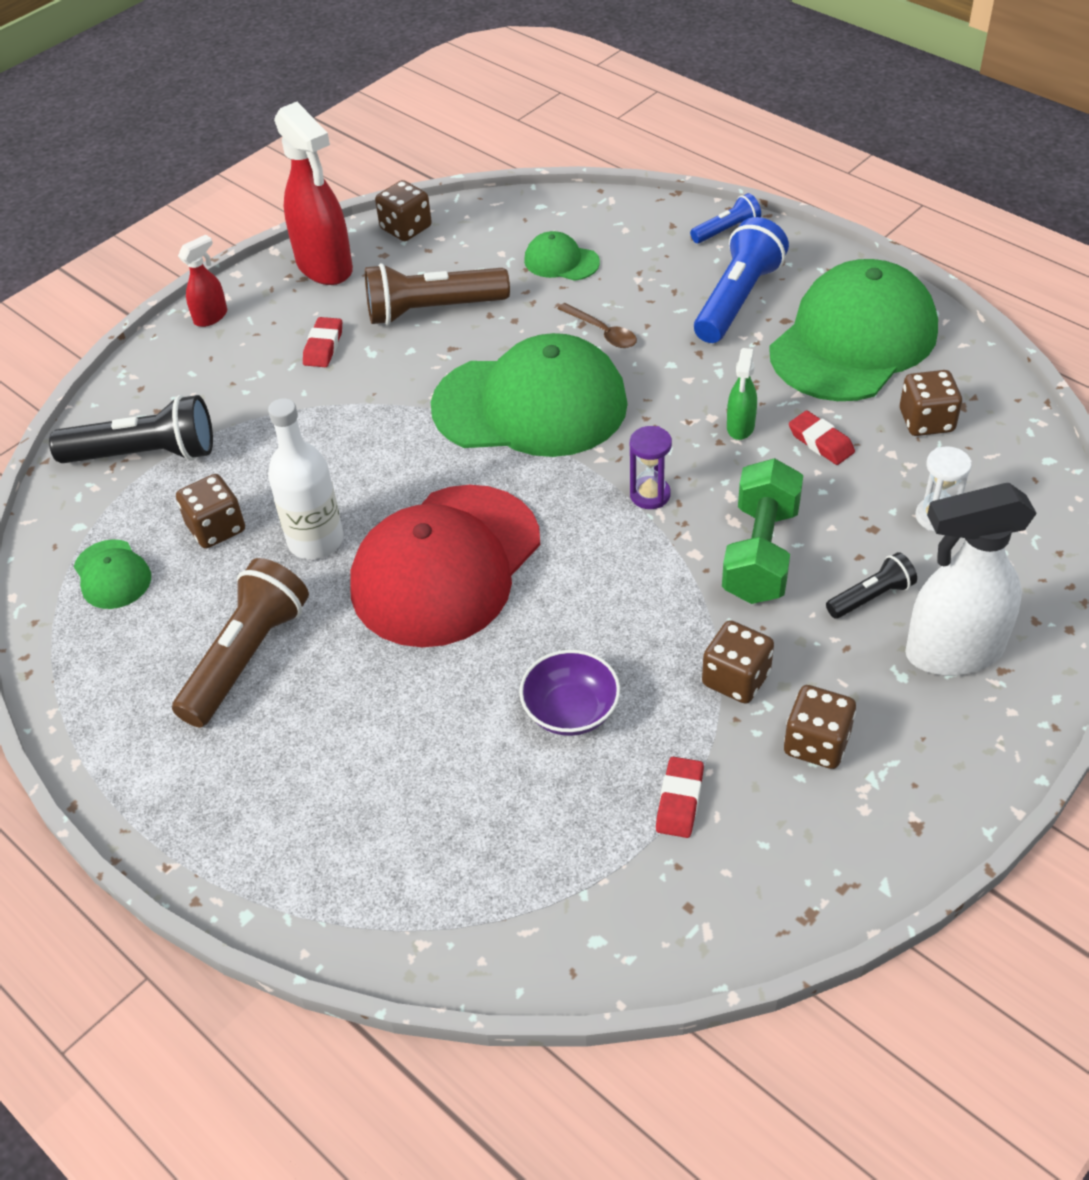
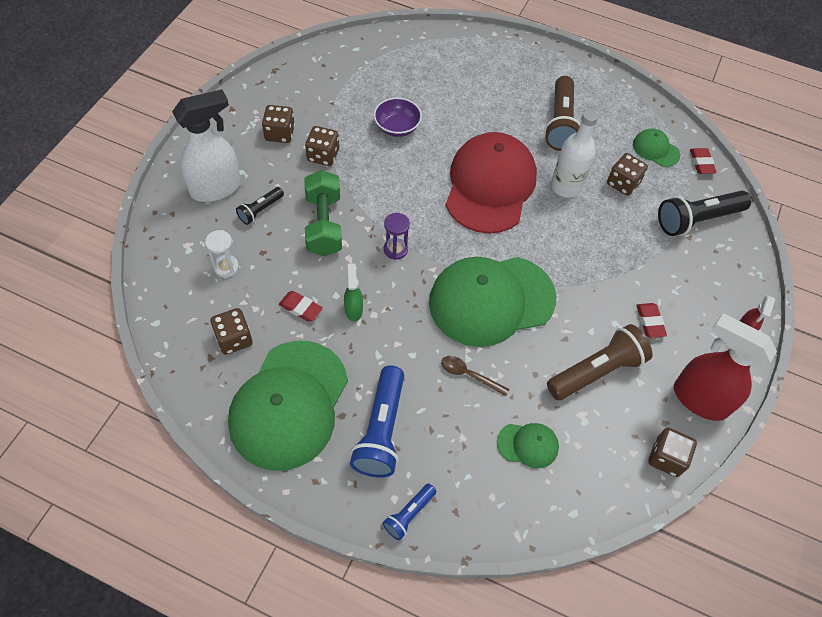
camera: 155 degrees right, 10 degrees up
(679, 801) = (336, 100): red eraser -> red eraser (701, 163)

